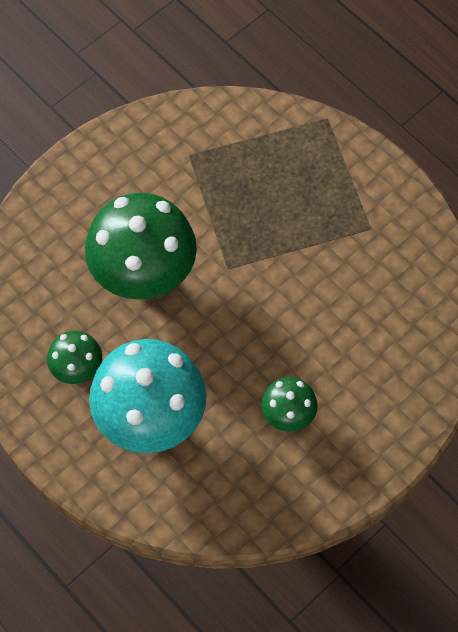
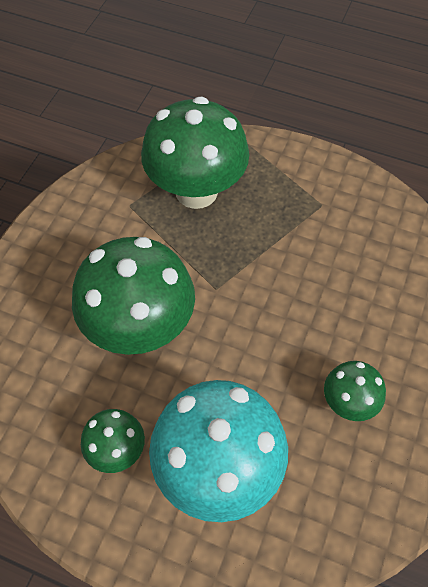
camera: 25 degrees left, 5 degrees down
(258, 166) = (196, 191): none -> green mushroom

